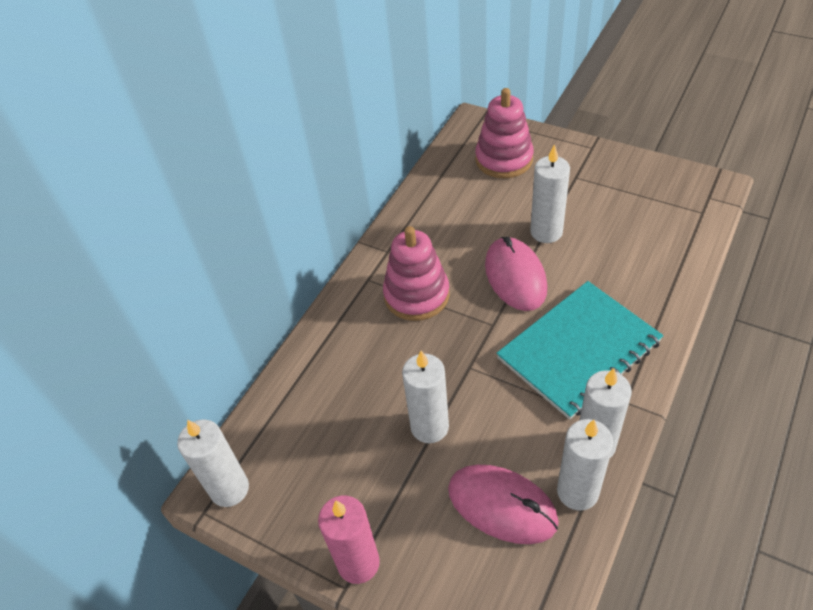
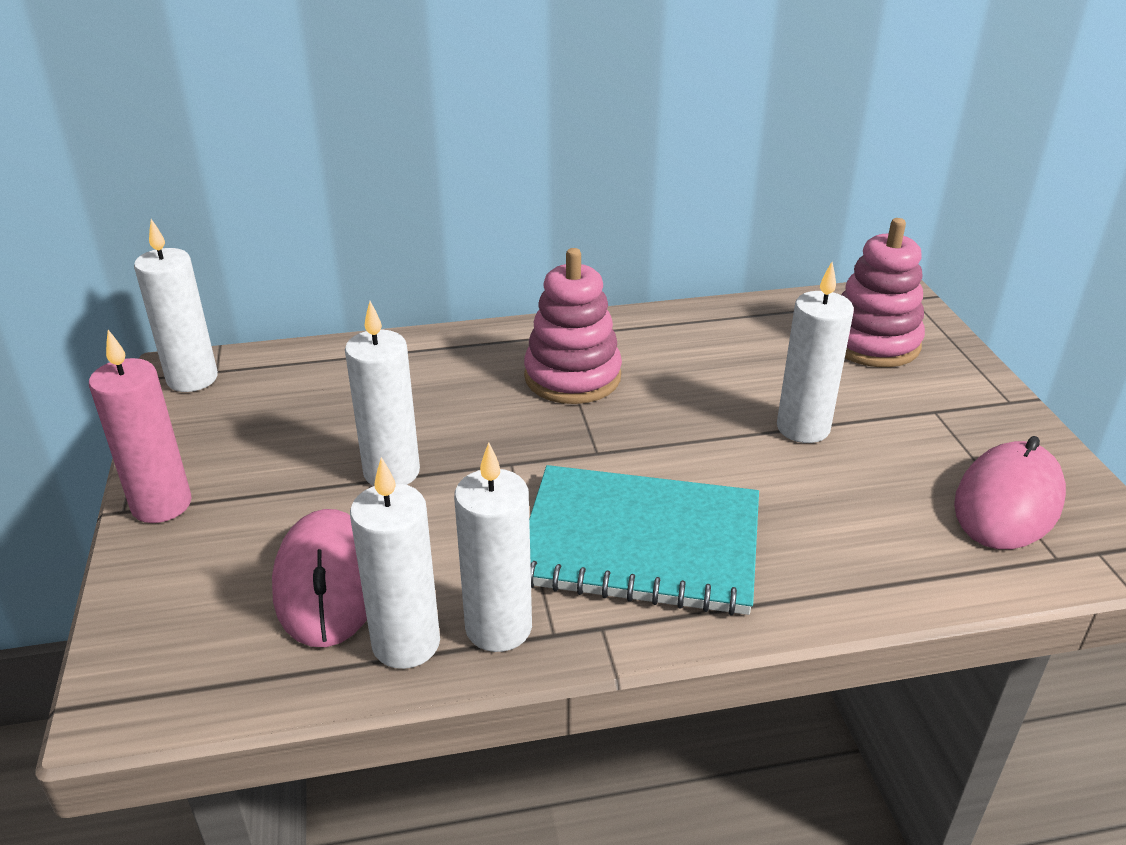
camera: 45 degrees right, 15 degrees down
(515, 276) = (695, 436): pink mouse -> pink mouse (1008, 502)

